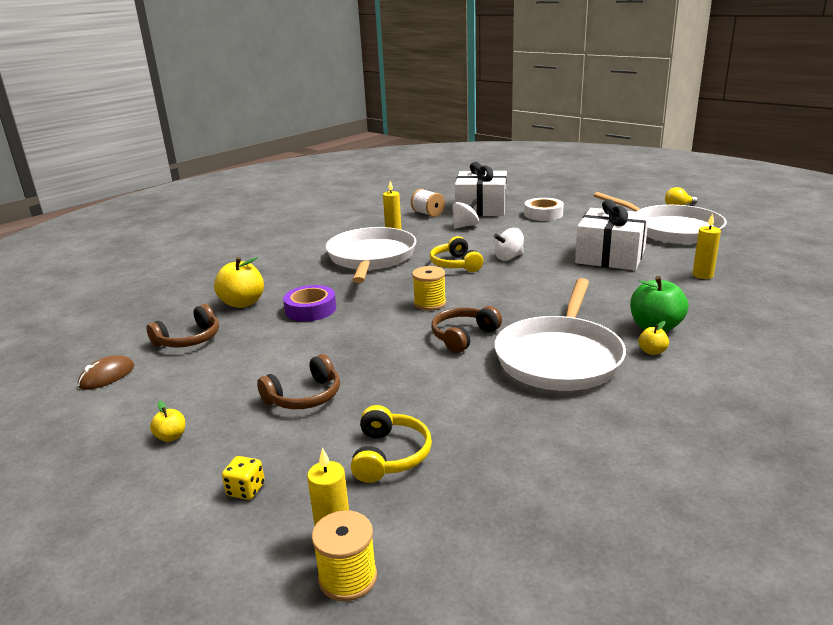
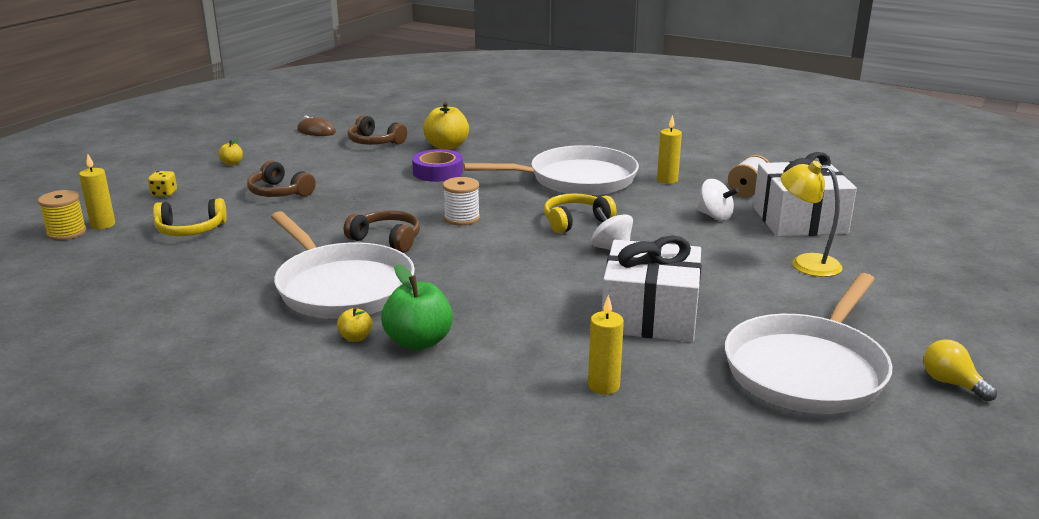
camera: 75 degrees right, 0 degrees up
(429, 303) = (462, 218): yellow spool -> white spool
(543, 214) = (806, 263): white tape -> yellow lamp
(559, 357) = (342, 287): white pan -> white pan turned 135 degrees counterclockwise

